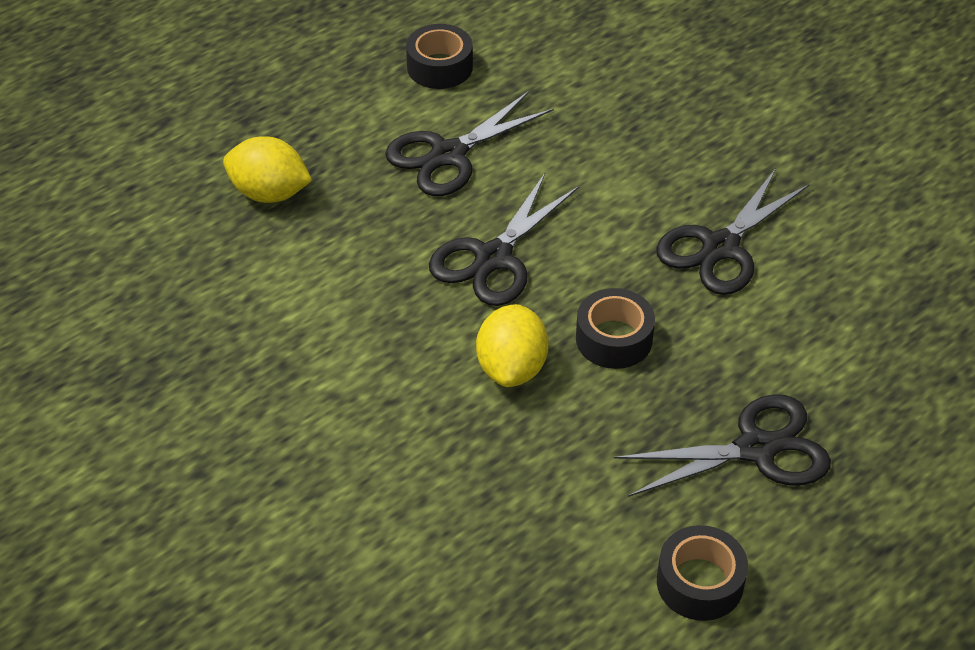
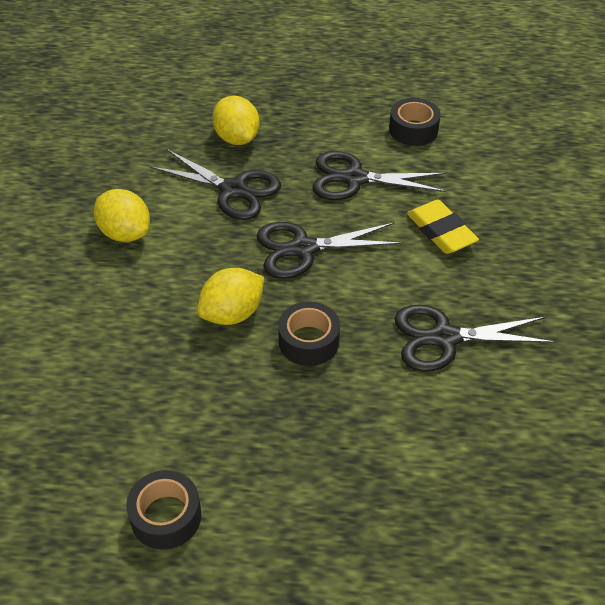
camera: 45 degrees right, 0 degrees up
(291, 373) = (125, 233): none -> yellow lemon
(594, 152) = (441, 231): none -> yellow eraser
(756, 448) = (304, 470): black scissors -> black scissors (234, 190)

